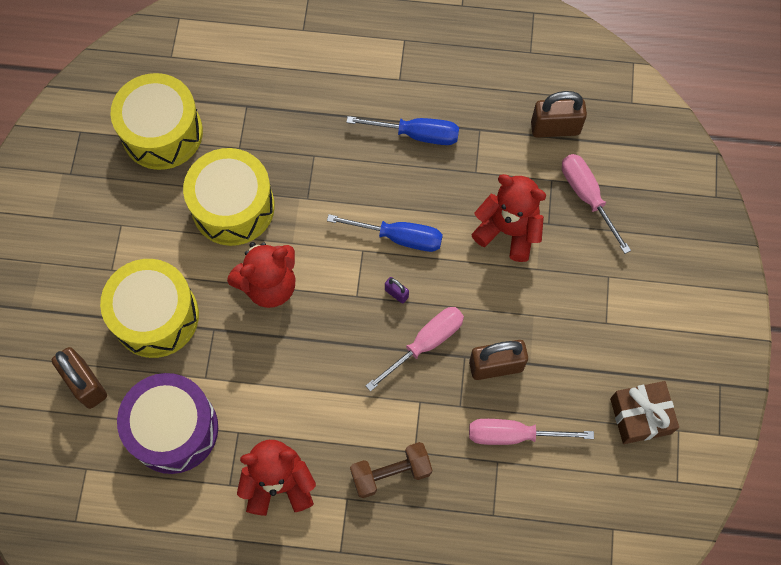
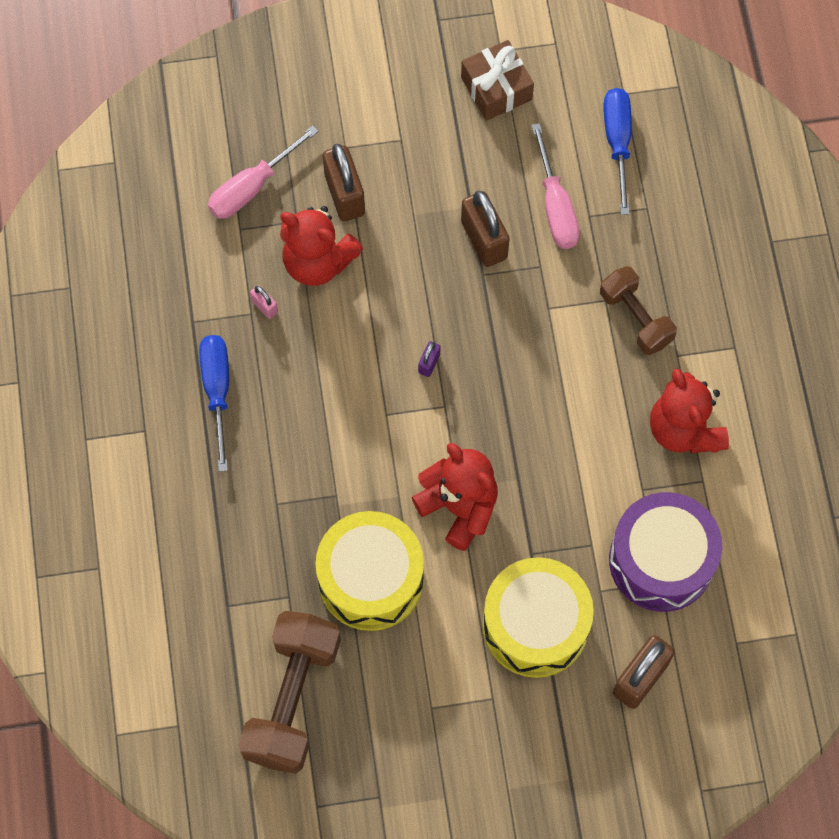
camera: 105 degrees left, 0 degrees up
(162, 133) = (292, 699): yellow drum -> brown dumbbell
(399, 237) = (358, 378): blue screwdriver -> blue screwdriver (617, 142)
(426, 343) = (479, 318): pink screwdriver -> none
(479, 183) = (264, 306): none -> pink padlock
(508, 231) = (318, 262): red teddy bear -> red teddy bear turned 75 degrees counterclockwise
(555, 128) = (170, 238): brown padlock -> brown padlock (344, 195)

